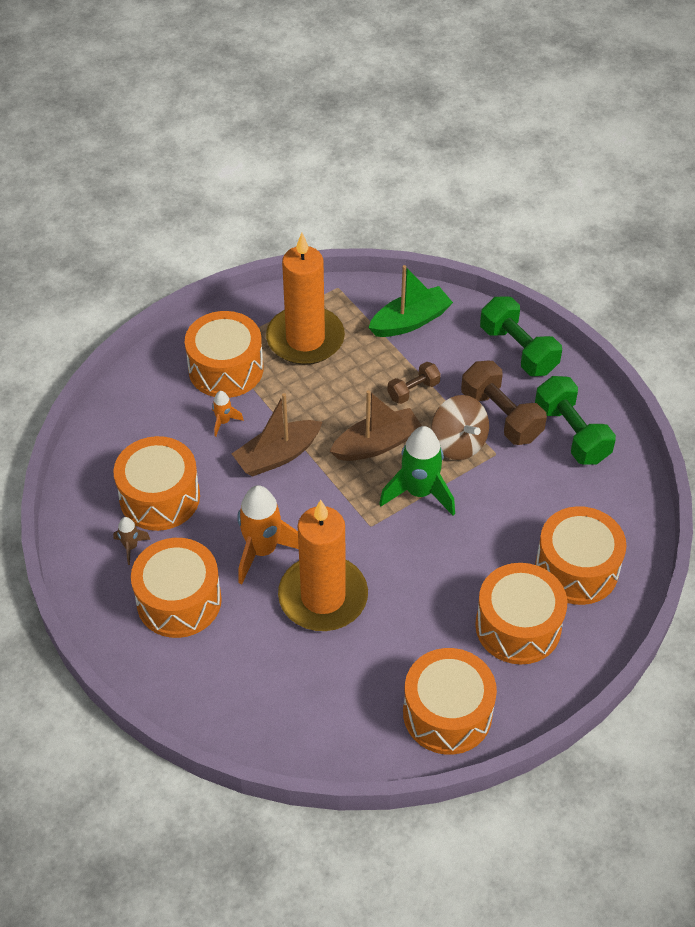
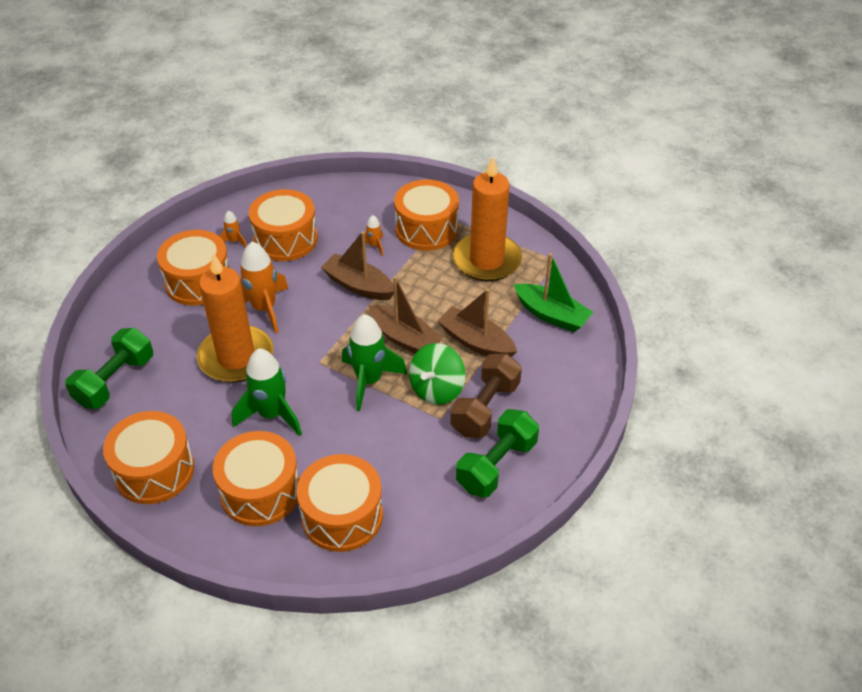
camera: 65 degrees right, 5 degrees down
(131, 547) = (234, 241): brown rocket -> orange rocket
(413, 390) = (476, 342): brown dumbbell -> brown boat
(422, 588) = (271, 414): none -> green rocket
(458, 443) = (437, 389): brown spinning top -> green spinning top
(518, 350) = (570, 396): green dumbbell -> green dumbbell (115, 381)

